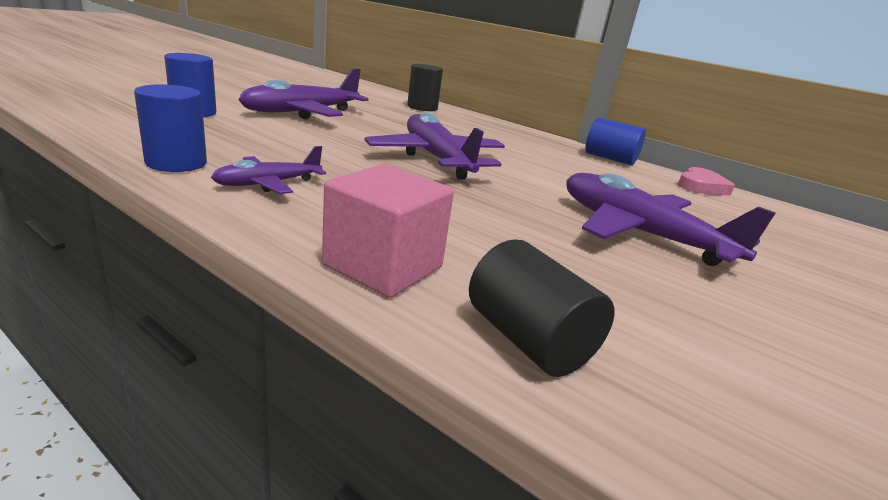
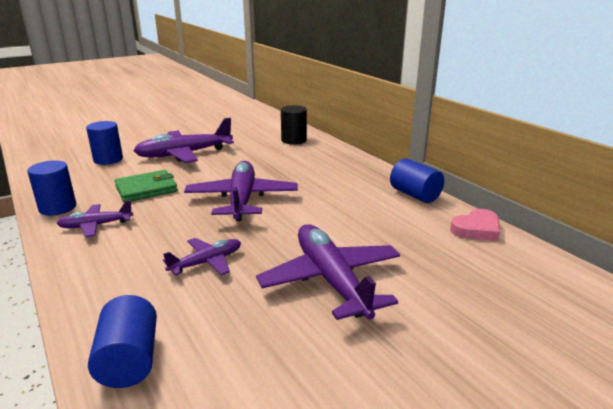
camera: 25 degrees right, 0 degrees up
(294, 145) = (146, 189): none -> green wallet
(383, 266) = (100, 296): pink cube -> none
(479, 221) = (206, 262): none -> purple plane
(528, 340) = (129, 360): black cylinder -> blue cylinder

